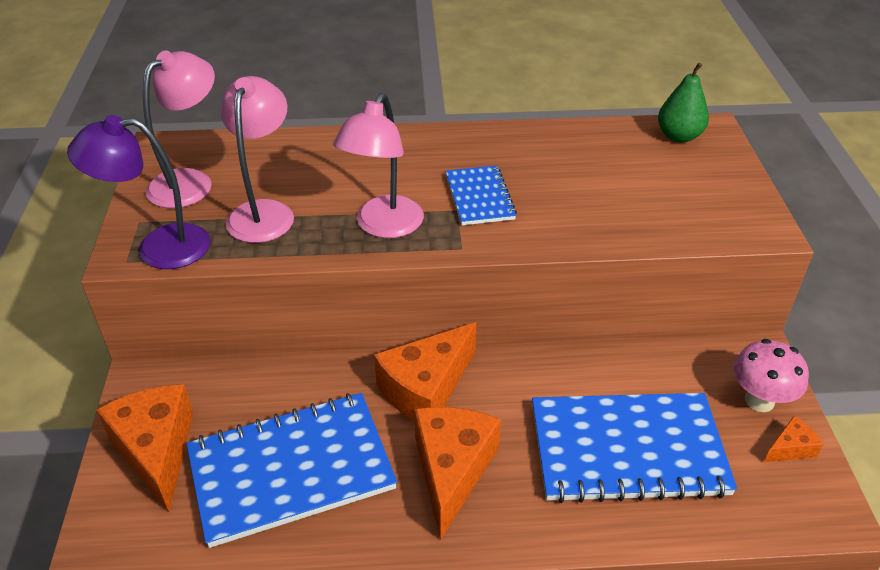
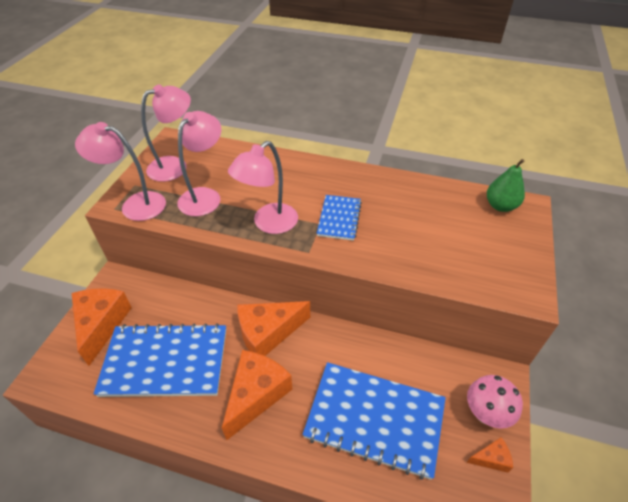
camera: 20 degrees right, 5 degrees up
(158, 248) = (135, 204): purple lamp -> pink lamp

